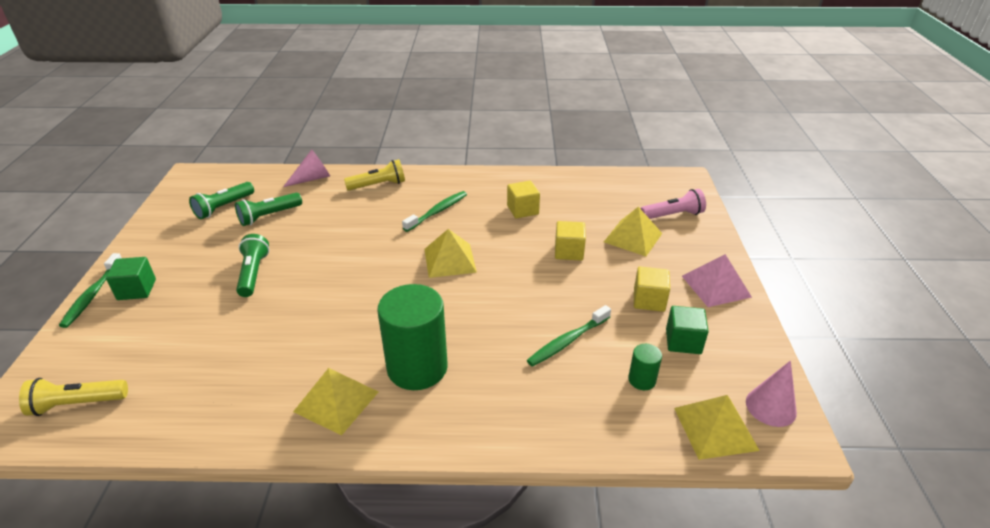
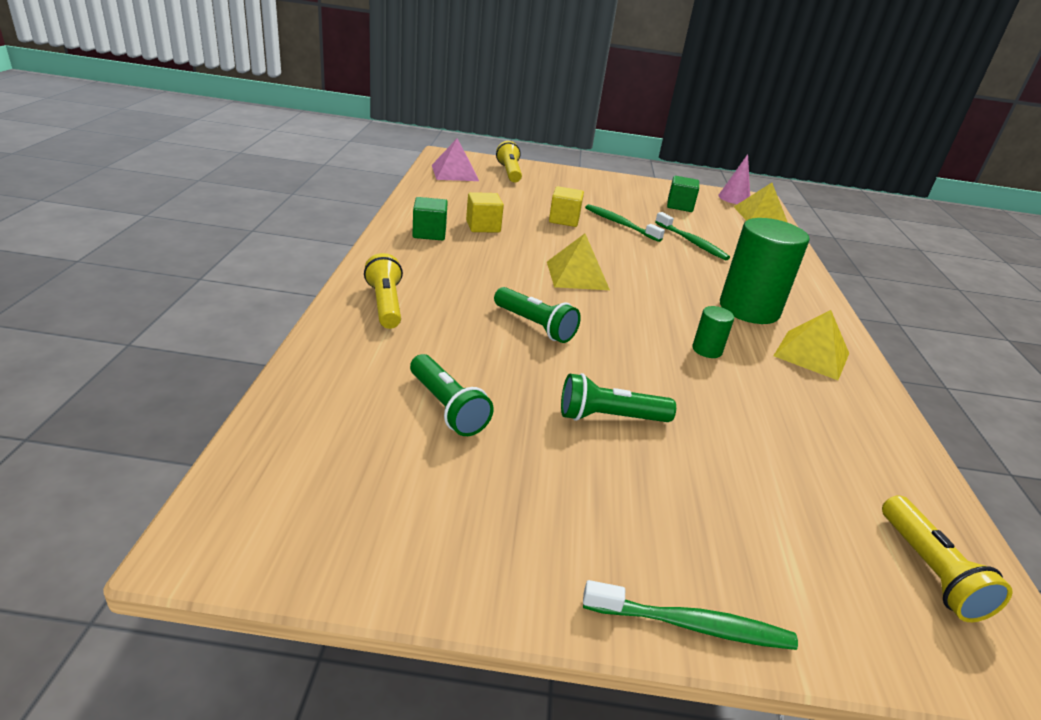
camera: 90 degrees left, 5 degrees down
(136, 290) = (665, 555): green cube -> green cube (429, 233)
(223, 207) = (397, 466): green flashlight -> green flashlight (535, 326)
(312, 178) = (331, 362): pink cone -> none
(437, 211) = (473, 271): green toothbrush -> green toothbrush (620, 224)
(633, 237) = (543, 192): yellow pyramid -> none
(642, 380) = (725, 226): green cylinder -> green cylinder (707, 350)
(649, 300) = (633, 206): yellow cube -> none
(673, 215) = (509, 172): pink flashlight -> yellow flashlight
(716, 286) = (612, 182): pink pyramid -> pink pyramid (455, 173)

